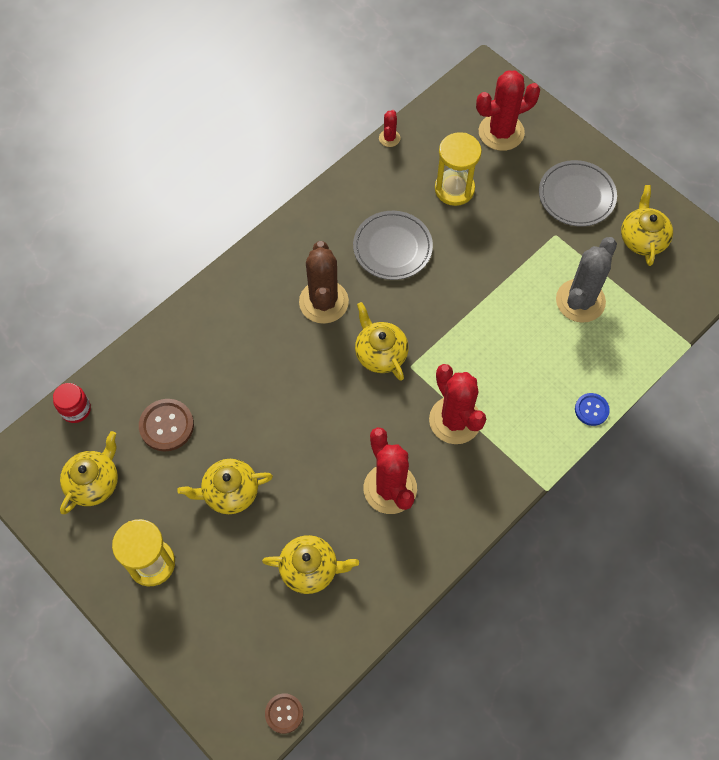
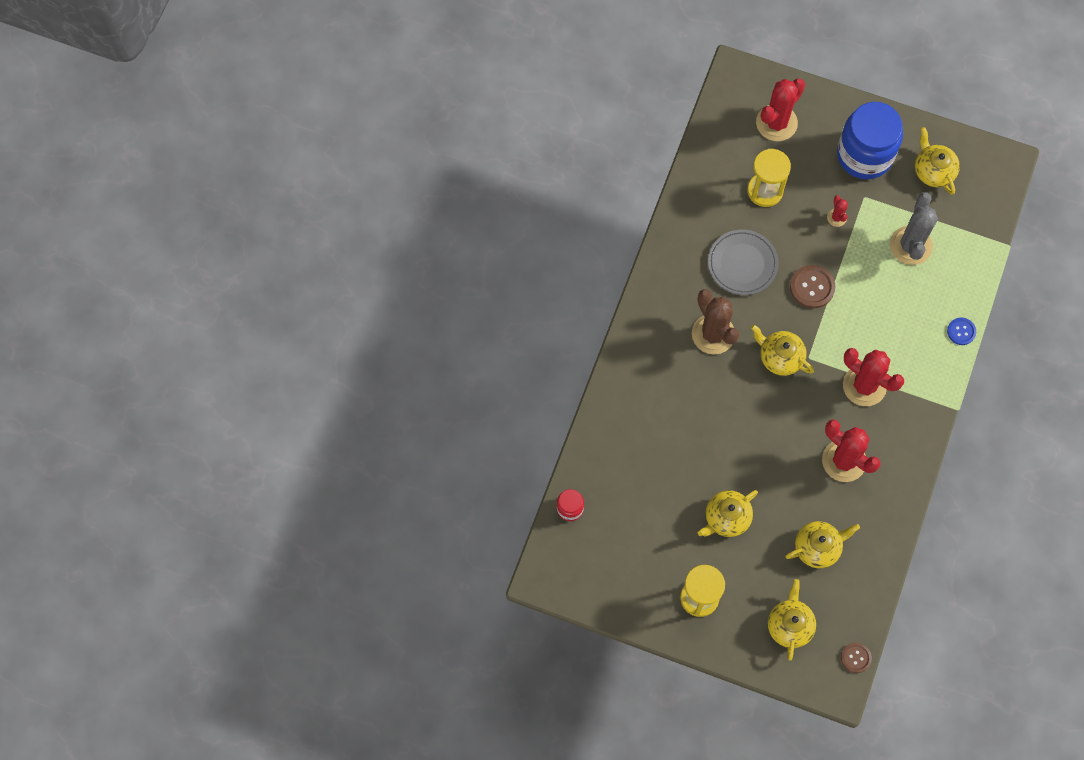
camera: 25 degrees left, 5 degrees up
(94, 482) = (619, 558): yellow teapot -> yellow teapot (789, 625)
(166, 426) = (648, 489): brown button -> brown button (812, 287)
(389, 138) = (688, 167): red cactus -> red cactus (836, 217)
(576, 196) = (864, 155): grey plate -> blue jar

